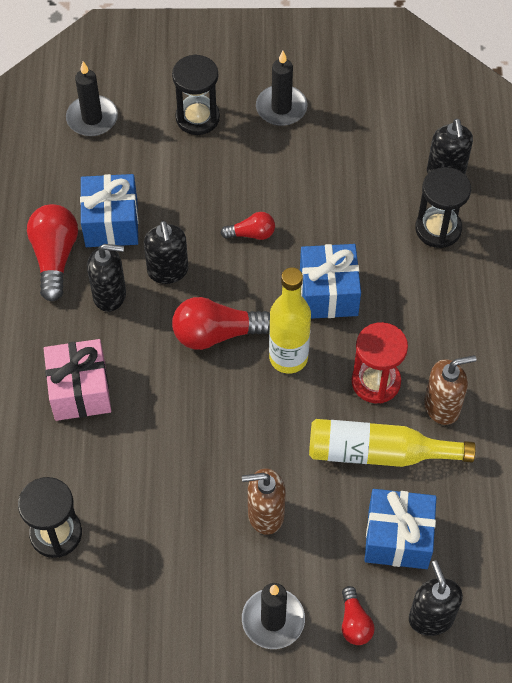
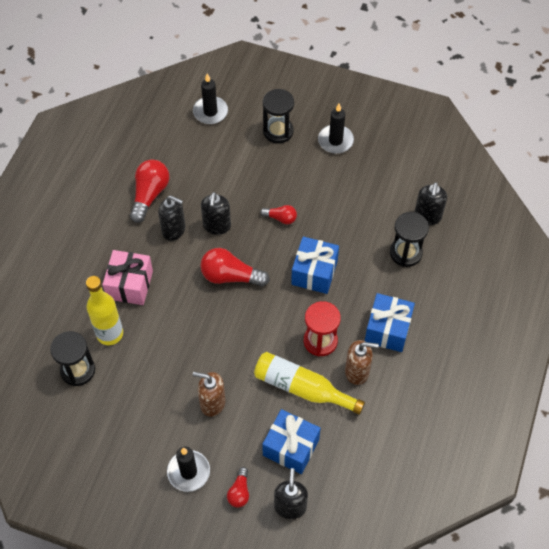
camera: 20 degrees right, 0 degrees up
(111, 223) = (194, 183): blue gift -> blue gift (387, 329)
(288, 358) = (270, 307): yellow bottle -> yellow bottle (110, 334)

